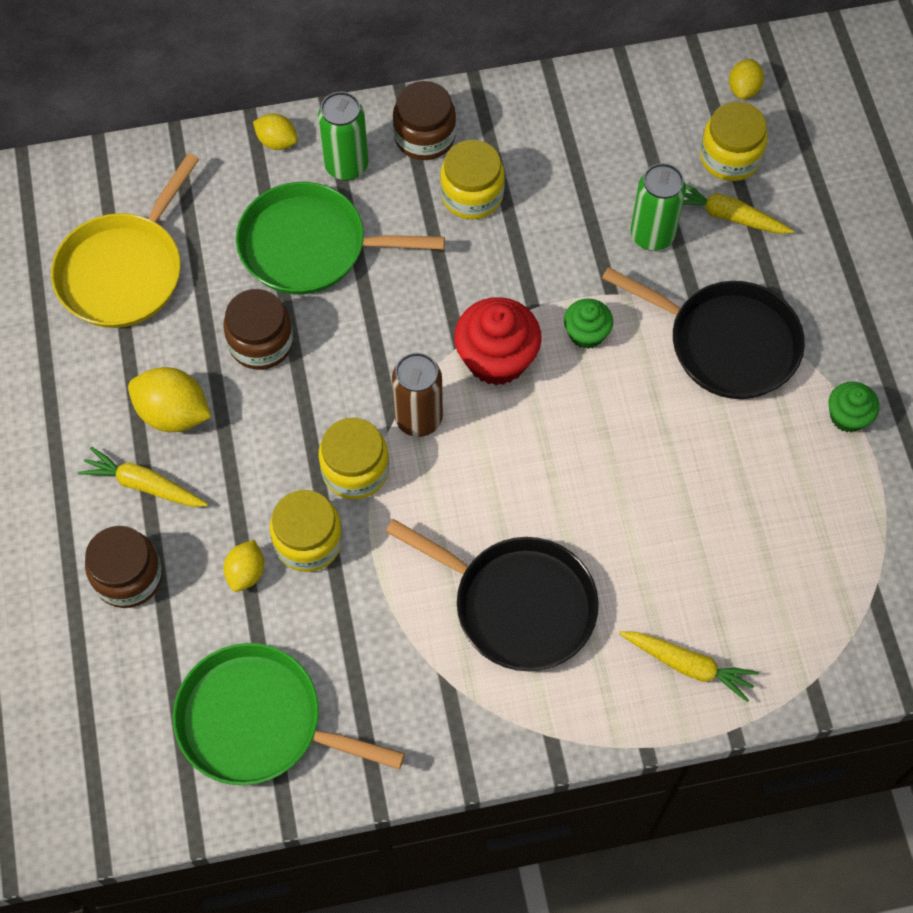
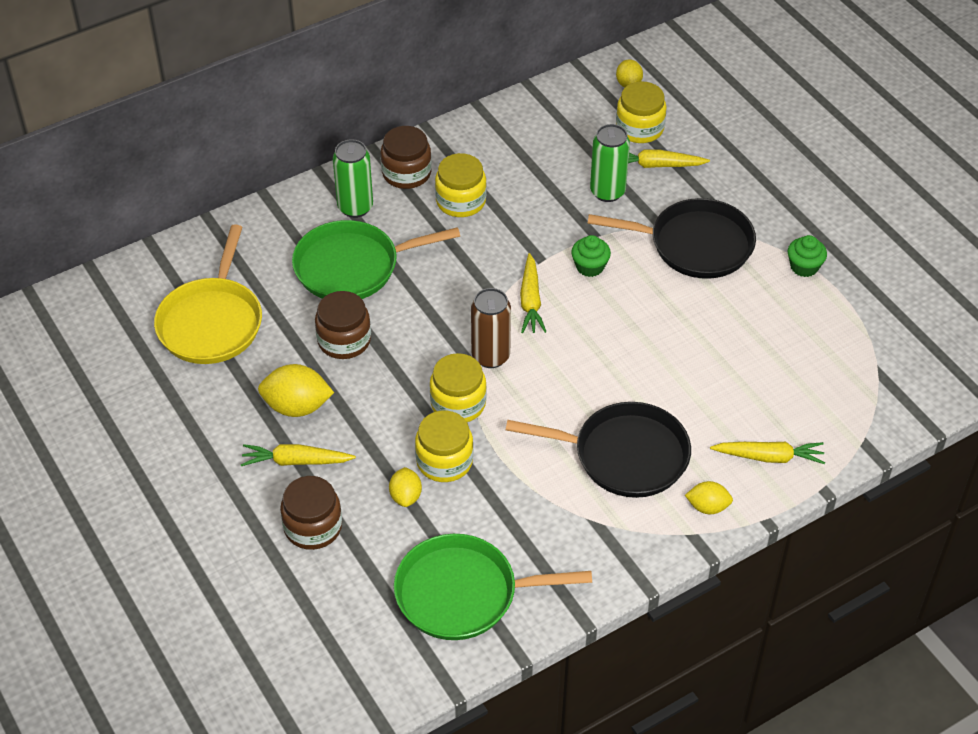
camera: 20 degrees left, 15 degrees down
(277, 142) = (293, 205): yellow lemon -> yellow lemon (707, 507)
(496, 358) = (530, 301): red cupcake -> yellow carrot

